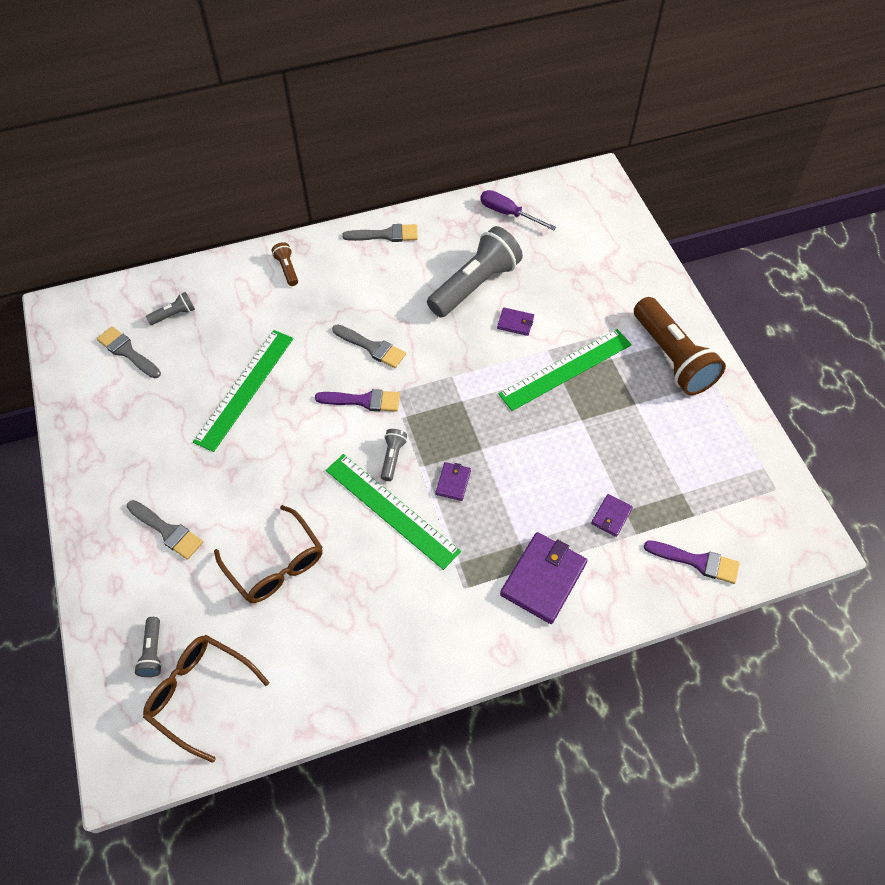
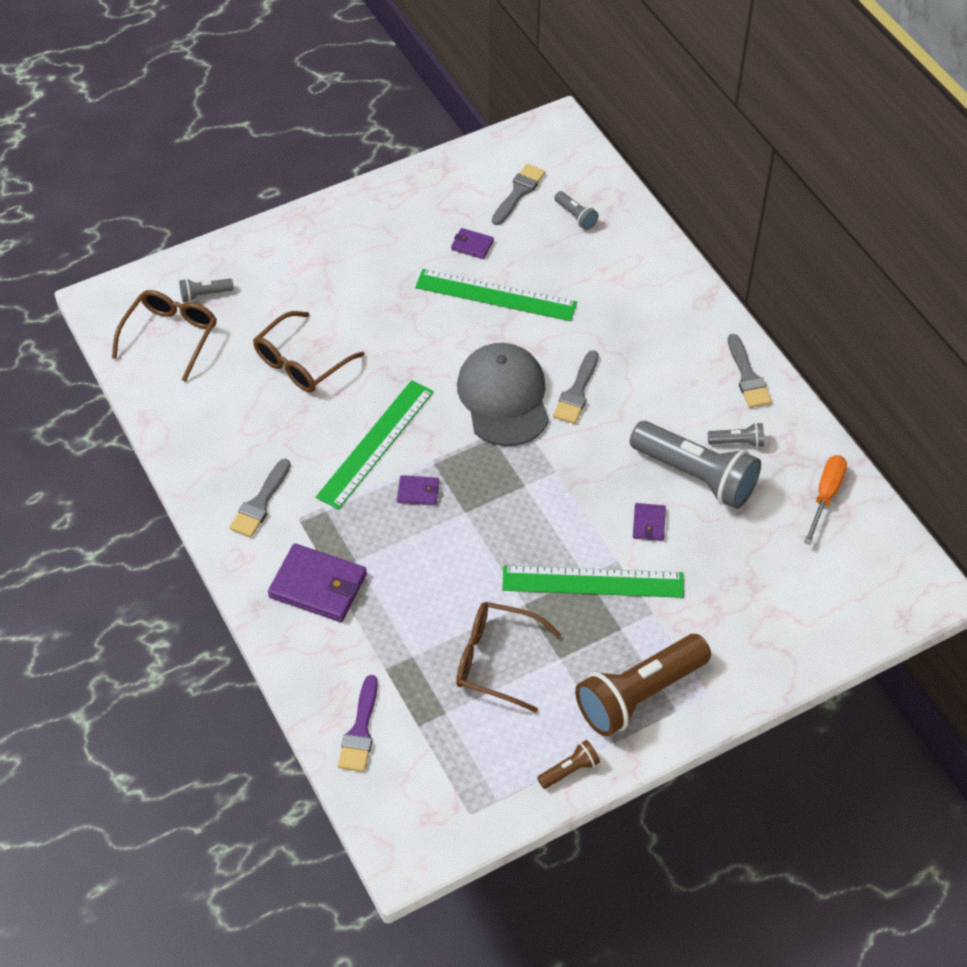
camera: 80 degrees right, 5 degrees down
(167, 531) = (323, 275): grey brush -> grey brush (260, 503)
(287, 269) = (666, 296): brown flashlight -> brown flashlight (569, 770)
(363, 401) = (504, 397): purple brush -> grey cap
(392, 457) = (438, 434): grey flashlight -> grey flashlight (737, 442)
(508, 213) = (825, 496): purple screwdriver -> orange screwdriver
(566, 369) = (593, 582): green ruler -> green ruler turned 45 degrees counterclockwise
(611, 516) = (402, 643): purple wallet -> purple wallet (472, 245)
(634, 449) = (495, 660): none -> brown glasses

